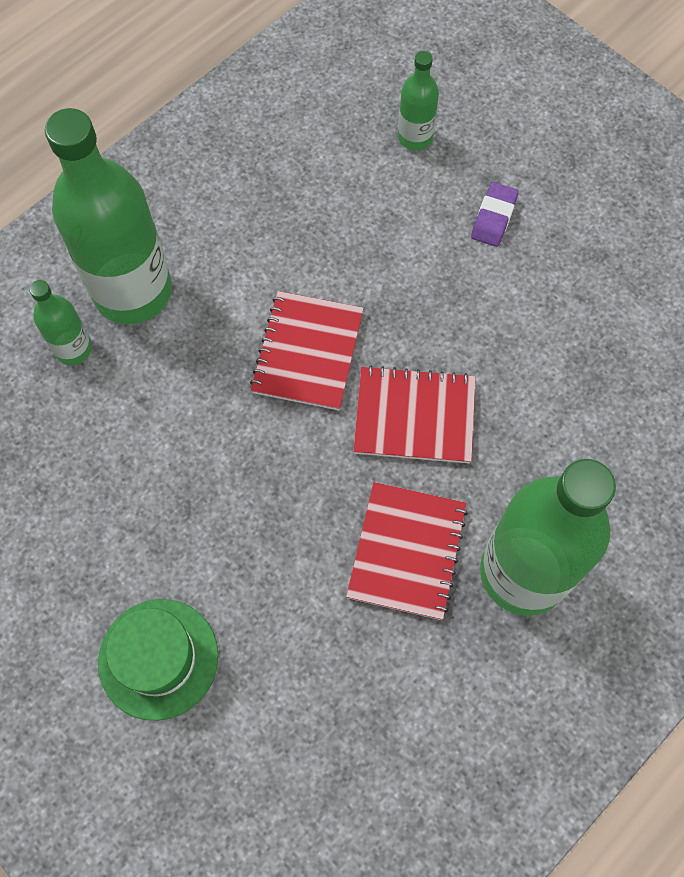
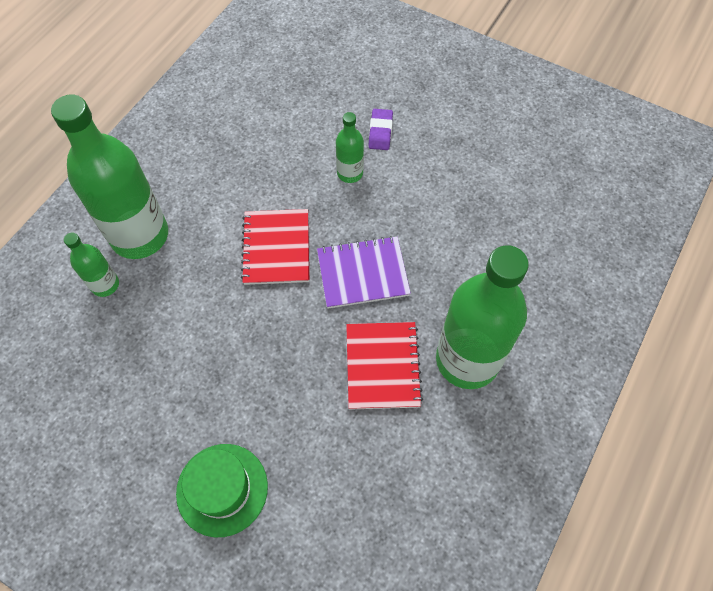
camera: 15 degrees left, 5 degrees down
(414, 416) = (362, 273): red notebook -> purple notebook
(415, 137) = (313, 92): green bottle -> green bottle (350, 173)

